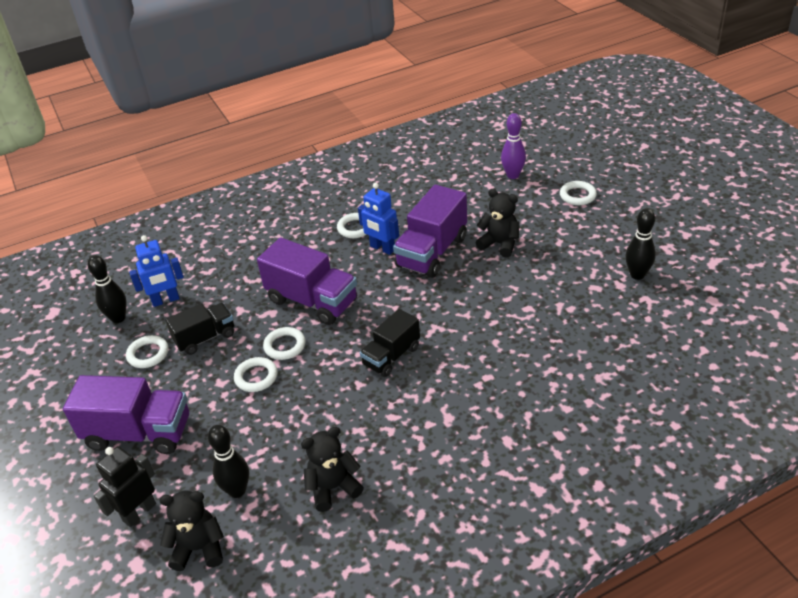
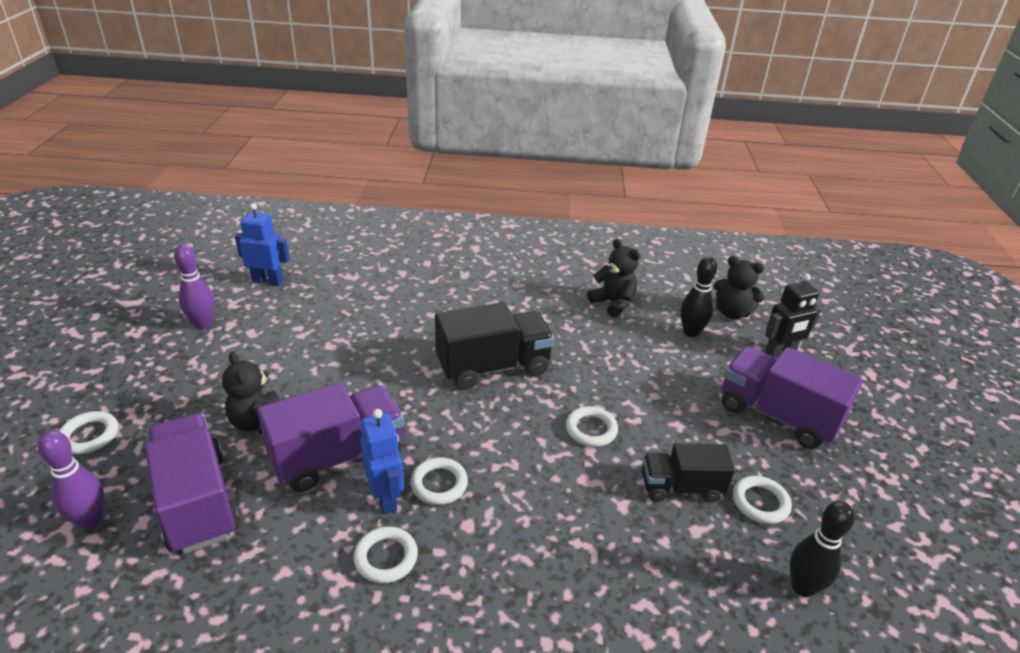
camera: 155 degrees left, 5 degrees down
(166, 300) = (724, 581): blue robot -> blue robot (267, 281)
(256, 377) = (637, 412): white ring -> white ring (439, 484)
(312, 301) = (527, 468): purple truck -> purple truck (197, 502)
(333, 488) = (613, 303): black teddy bear -> black teddy bear turned 135 degrees counterclockwise
(391, 356) = (493, 367): black truck -> black truck, size x1.59
(637, 275) = (203, 324): black bowling pin -> purple bowling pin

